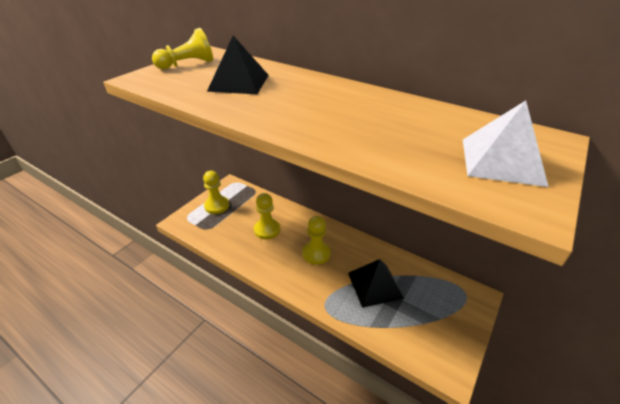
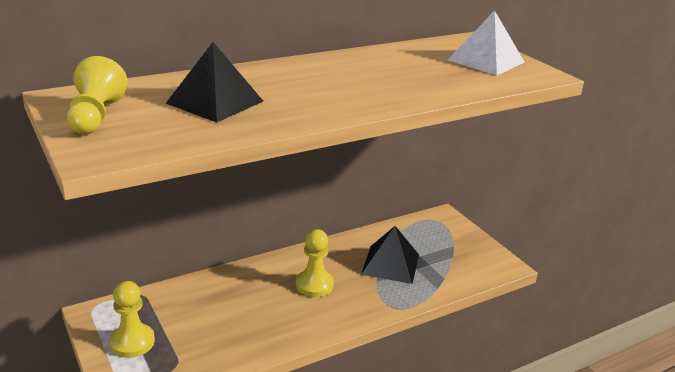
camera: 65 degrees left, 10 degrees down
(267, 230) = (236, 309): yellow pawn -> none

